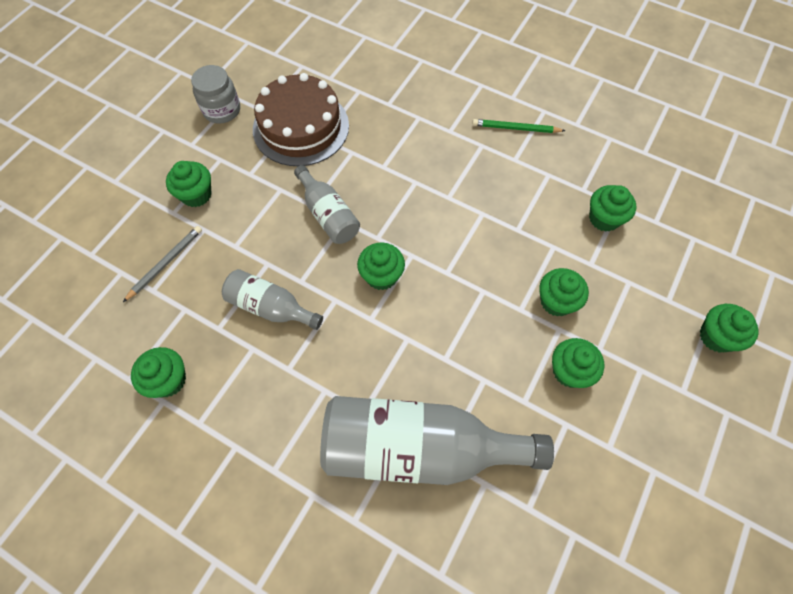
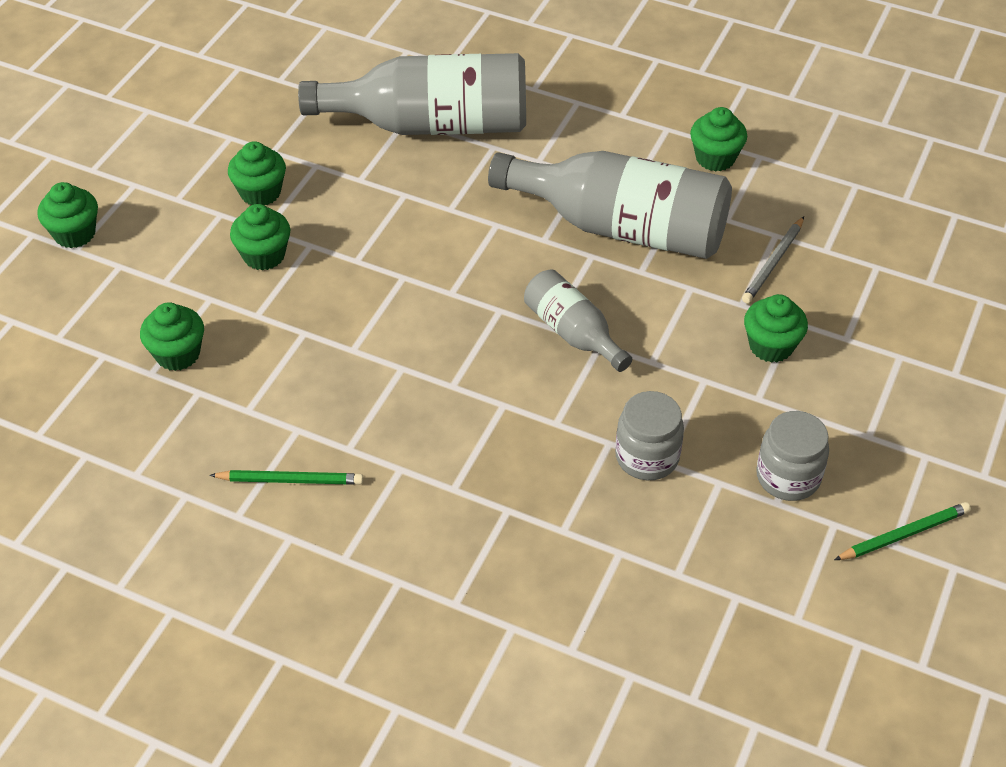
camera: 175 degrees right, 15 degrees down
(172, 76) = (904, 534): none -> green pencil
(270, 307) = (622, 227): grey bottle -> grey bottle, size x1.91
(301, 127) = (647, 457): brown cake -> grey jar
(381, 276) = (488, 267): green cupcake -> none

